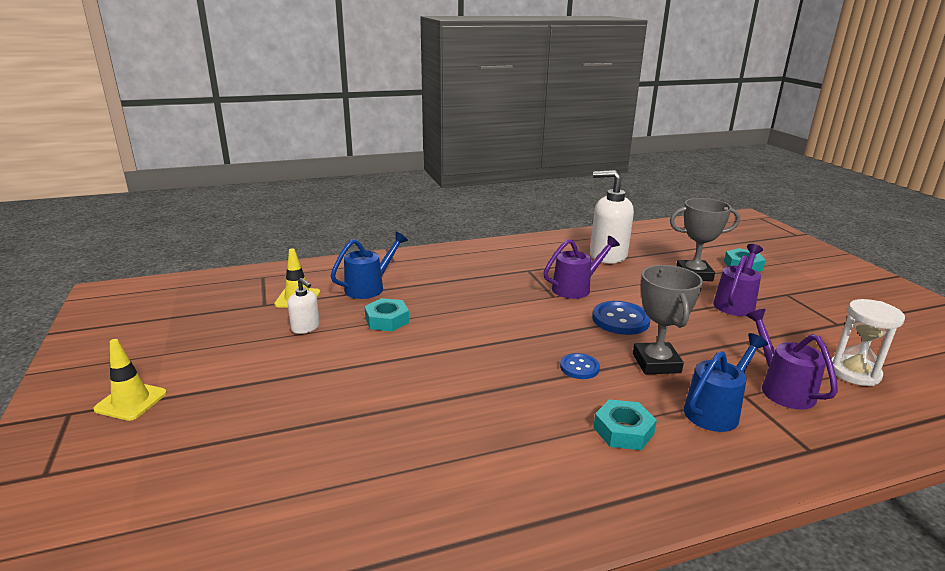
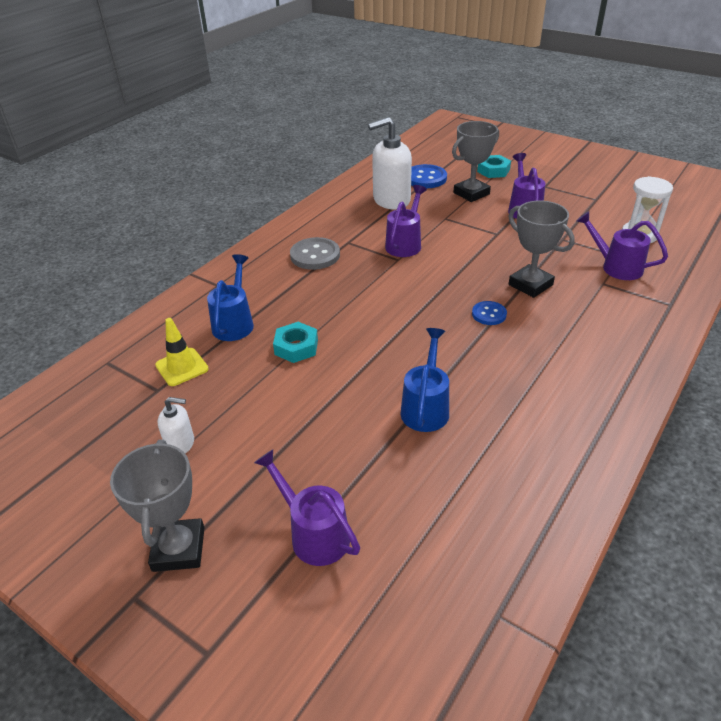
camera: 35 degrees left, 15 degrees up
(131, 401) = (179, 549): yellow traffic cone -> grey trophy
(213, 444) = (314, 533): none -> purple watering can
(305, 327) = (234, 391): white soap dispenser -> white soap dispenser (180, 444)
(489, 269) = (315, 255): none -> grey button
(620, 320) = (469, 259): blue button -> blue button (425, 178)
(623, 431) = (568, 348): turquoise nut -> none
(716, 410) = (600, 303): blue watering can -> blue watering can (426, 407)

